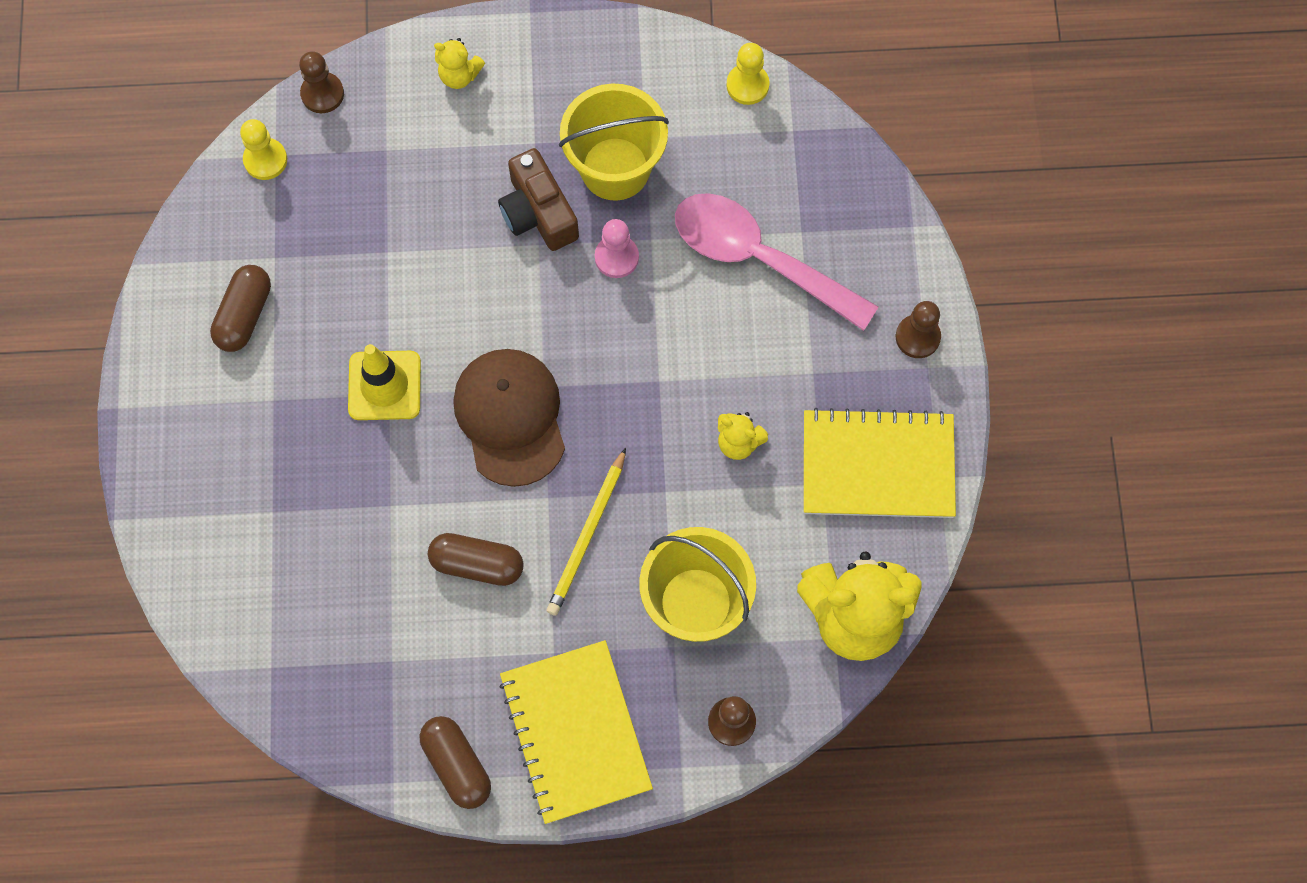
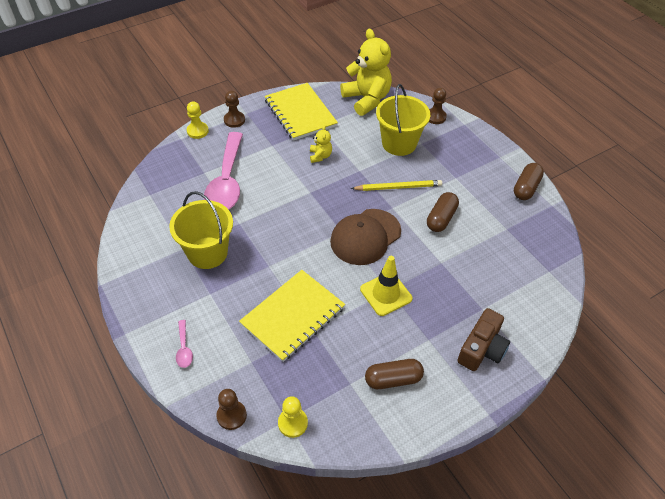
camera: 120 degrees left, 20 degrees down
(459, 75) = (184, 348): yellow teddy bear -> pink spoon
(477, 564) = (441, 218): brown capsule -> brown capsule turned 45 degrees clockwise
(538, 212) = (250, 273): brown camera -> brown camera (482, 349)
(575, 732) = (480, 158): yellow notebook -> yellow notebook (293, 316)
(616, 257) = (257, 232): pink pawn -> none
(747, 85) = (131, 220): yellow pawn -> yellow pawn (197, 131)

